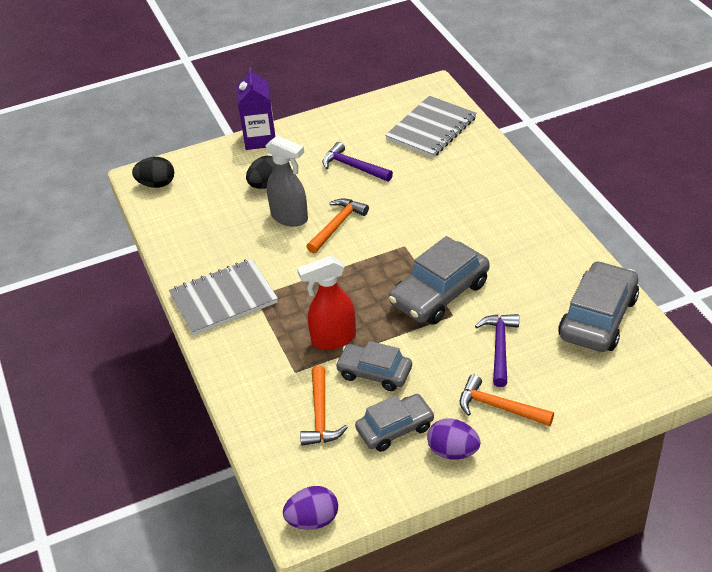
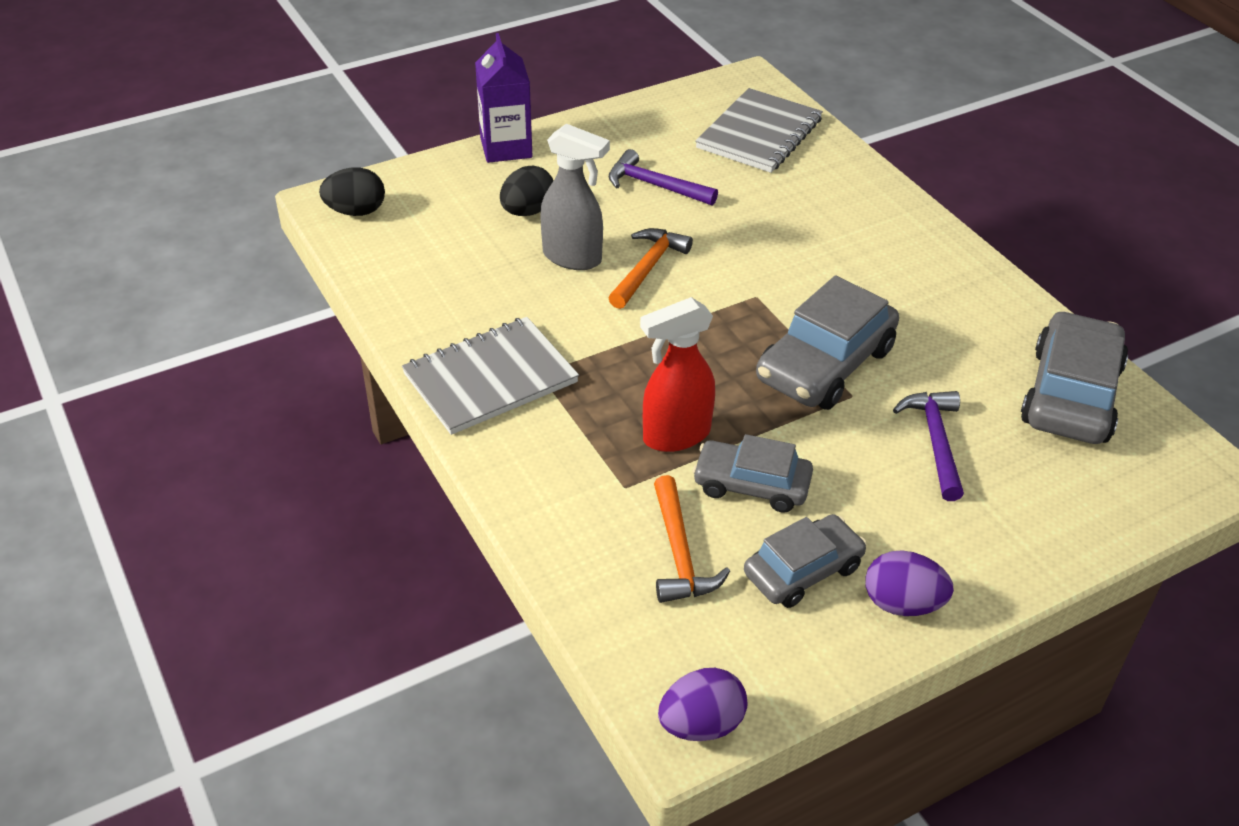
camera: 10 degrees left, 0 degrees up
(499, 407) = (957, 532): orange hammer -> none

